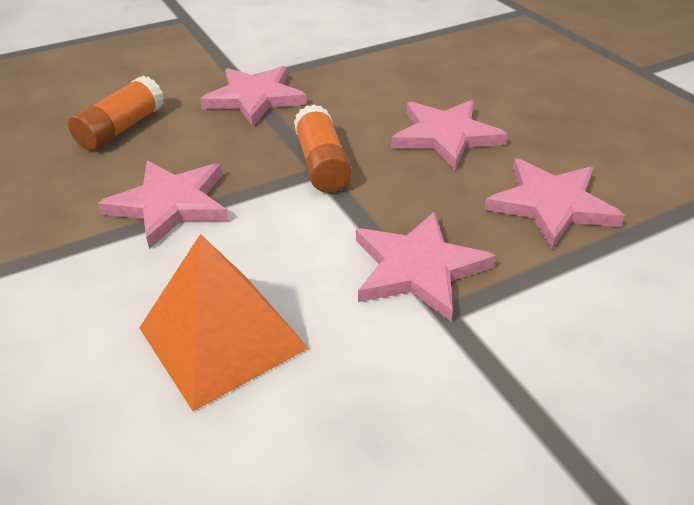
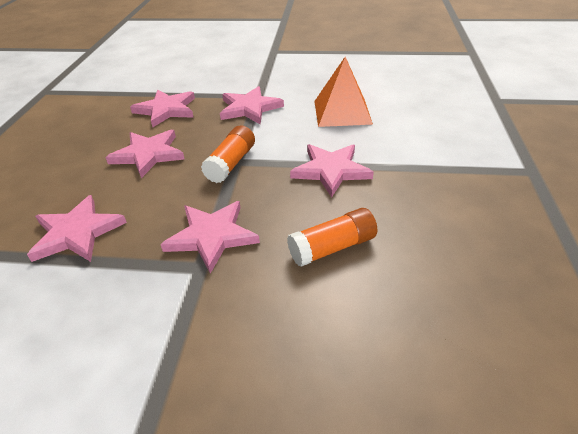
camera: 145 degrees left, 0 degrees up
(384, 62) = (77, 233): none -> pink star

